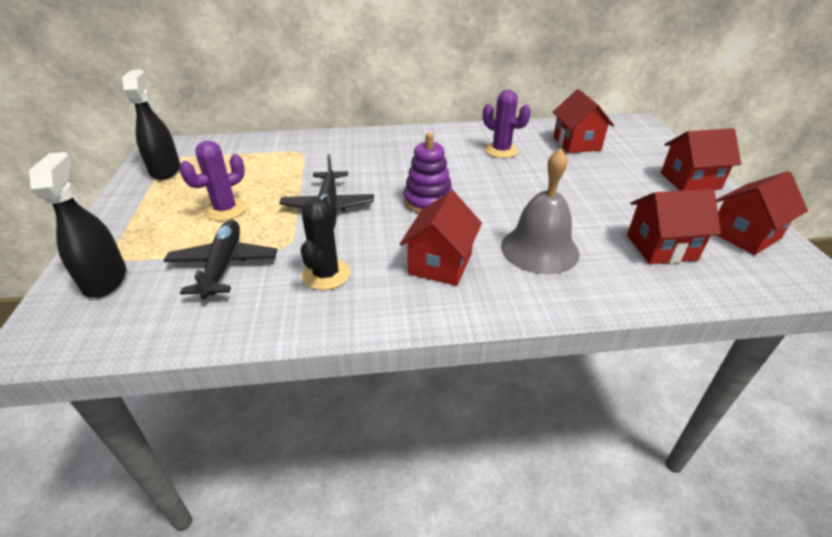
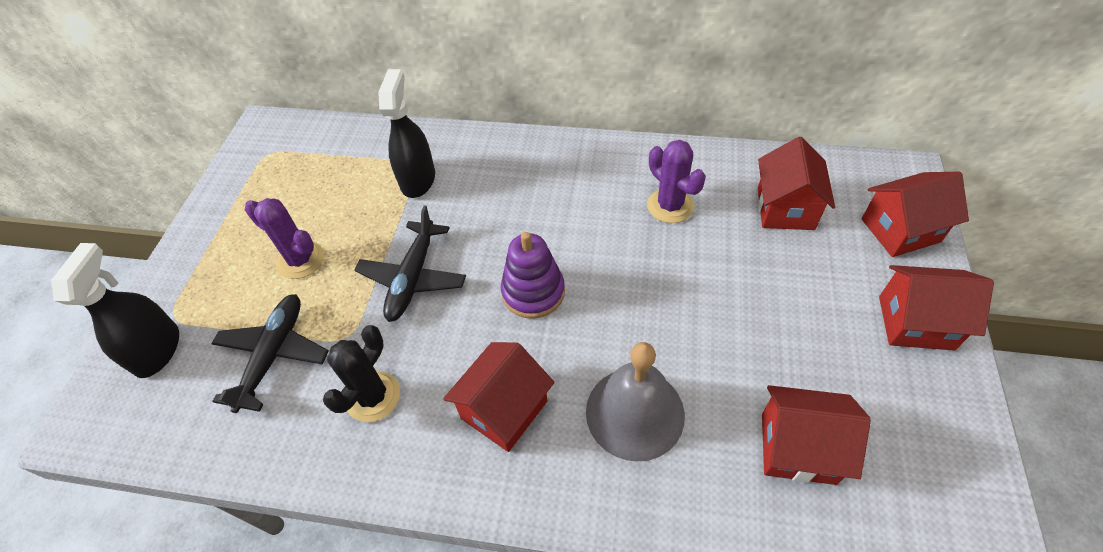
camera: 20 degrees right, 15 degrees up
(165, 170) = (257, 174): black spray bottle -> black spray bottle (418, 179)
(225, 210) = (300, 260): purple cactus -> purple cactus turned 60 degrees clockwise
(744, 235) = (933, 452): red house -> red house (900, 230)

